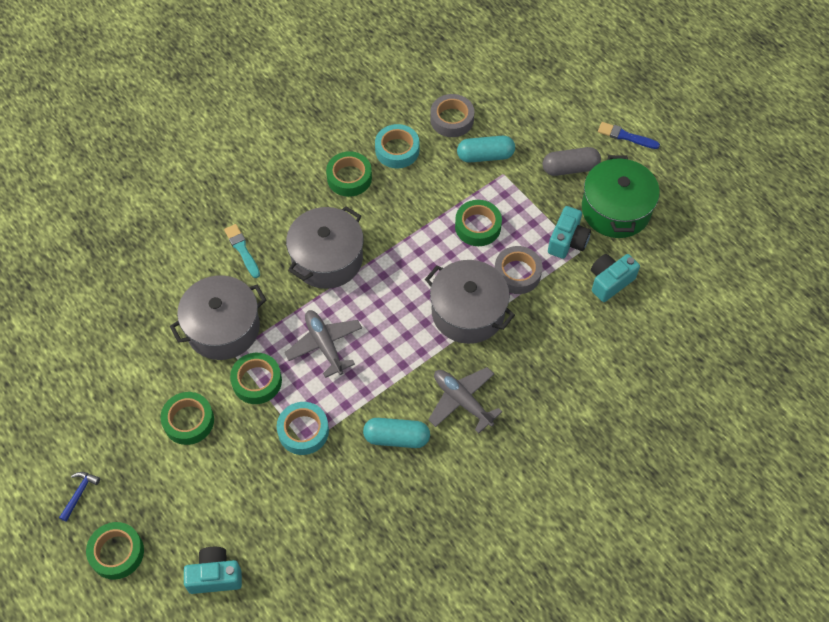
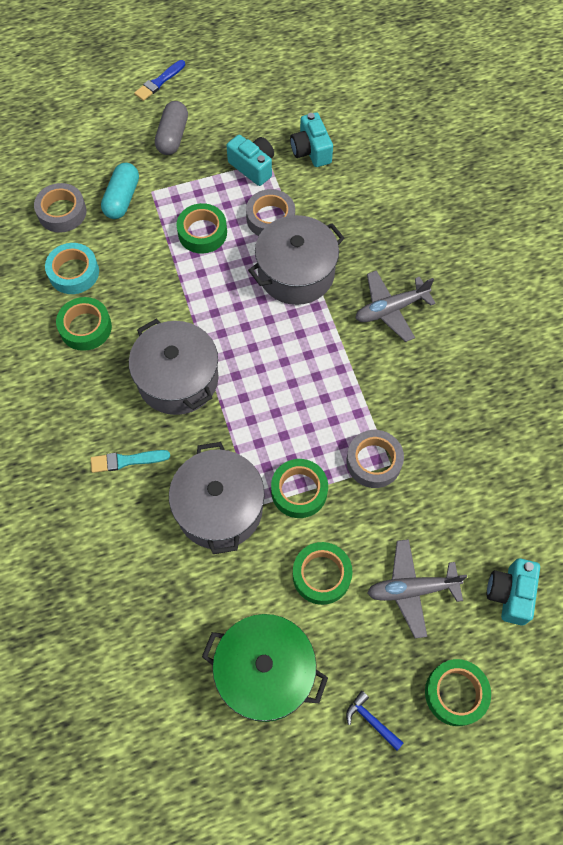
camera: 70 degrees left, 5 degrees up
(303, 431) = (374, 461): turquoise tape -> grey tape
(324, 345) = (281, 412): grey plane -> grey plane (412, 589)
(396, 438) = (410, 378): turquoise capsule -> none
(616, 210) = (236, 118): green pot -> green pot (265, 672)

